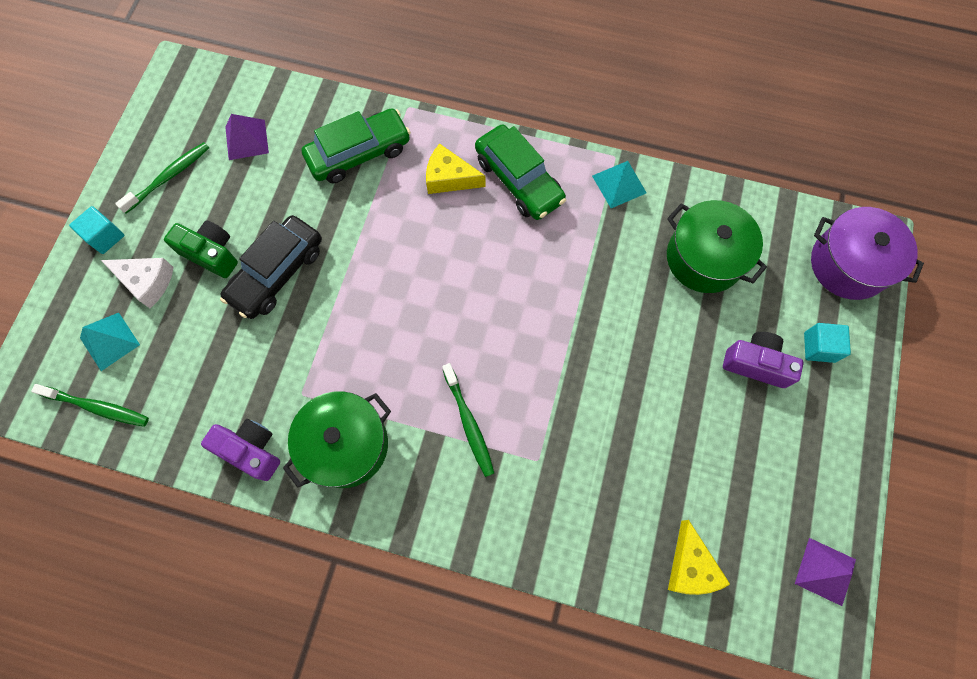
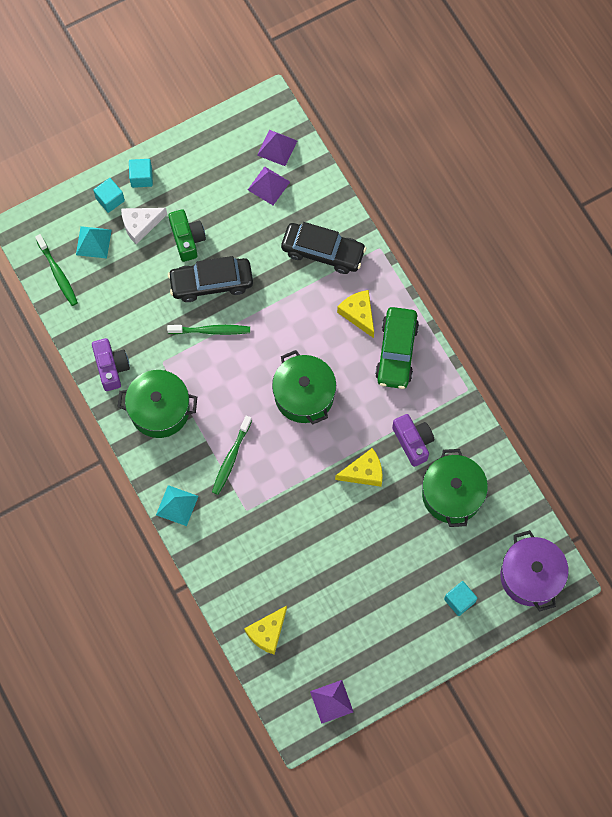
camera: 45 degrees right, 0 degrees up
(90, 285) = (110, 199): none -> turquoise cube
(147, 282) = (140, 225): white cheese -> white cheese turned 90 degrees clockwise
(169, 177) = (205, 171): green toothbrush -> green toothbrush (211, 330)
(222, 101) = (277, 148): none -> purple pyramid
(359, 153) = (323, 252): green car -> black car
(476, 295) = (304, 395): none -> green pot
(607, 313) = (364, 472): none -> yellow cheese
(619, 184) = (451, 408): turquoise pyramid -> turquoise pyramid (177, 505)
(756, 364) = (414, 575): purple camera -> purple camera (413, 442)

